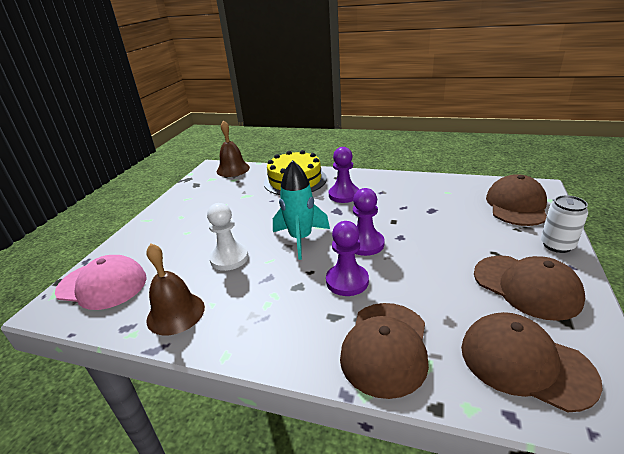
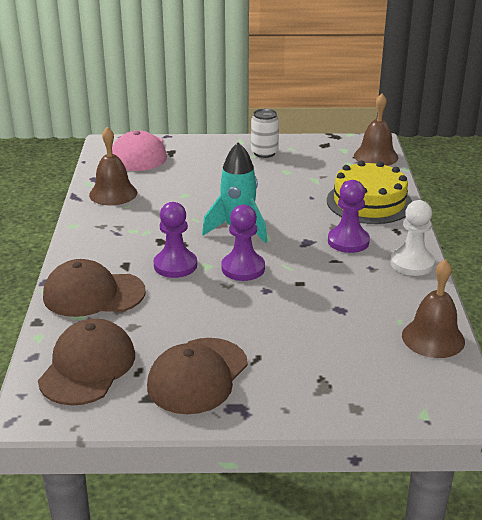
camera: 70 degrees right, 0 degrees up
(229, 258) = (192, 198): white pawn -> white pawn (412, 263)
(467, 185) = (433, 338): none -> brown bell
(516, 205) = (388, 381): brown cap -> none
(557, 245) = (291, 408): white can -> white can (264, 153)

